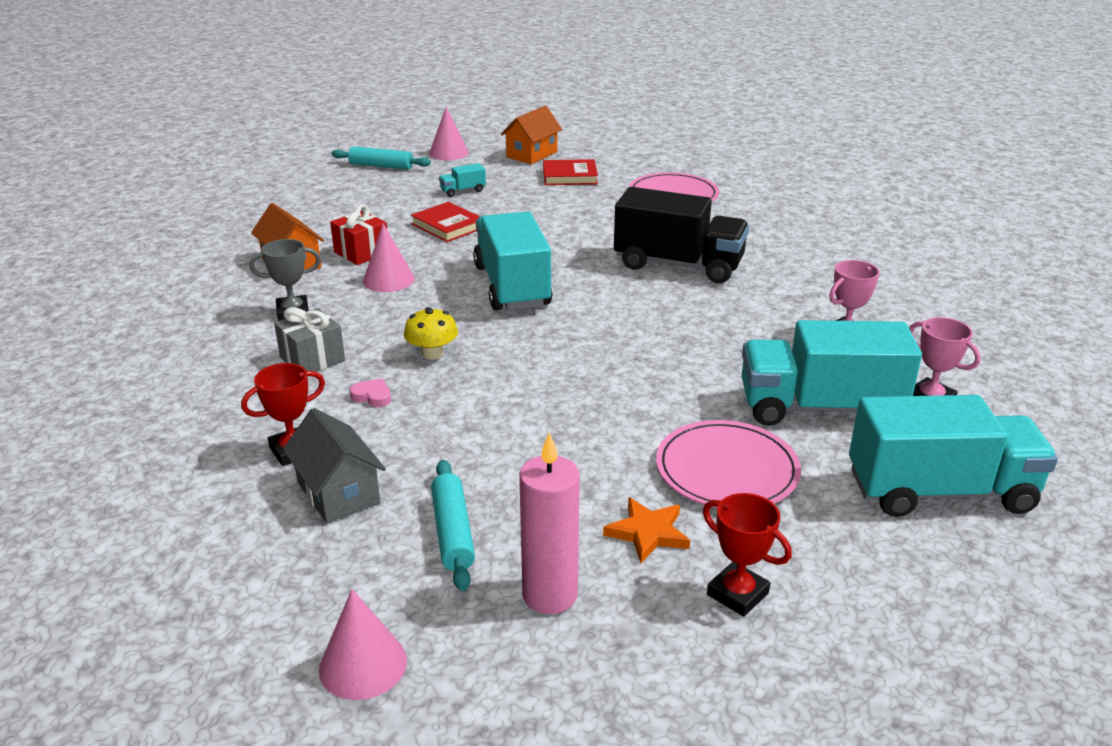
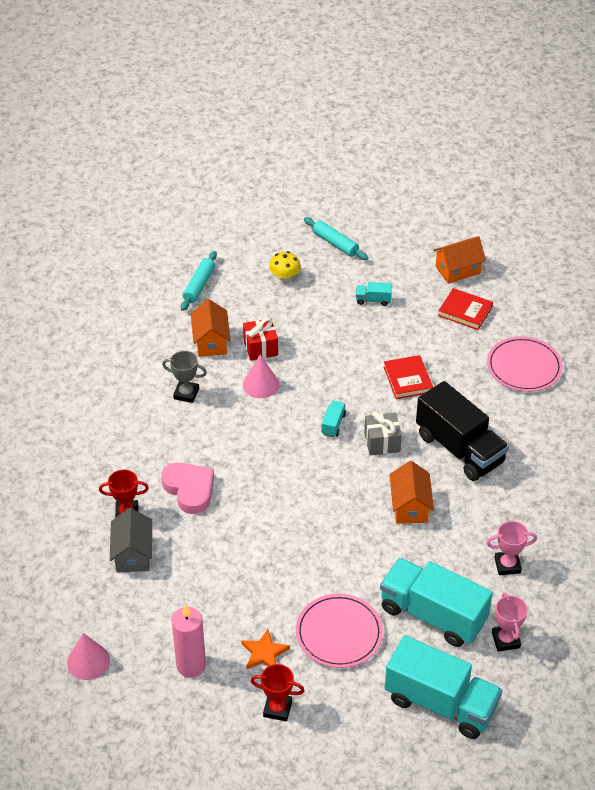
camera: 30 degrees right, 15 degrees up
(312, 359) = (174, 443): grey gift -> grey gift (382, 442)
(372, 396) = (189, 489): pink heart -> pink heart, size x2.24
(432, 353) = (244, 468): yellow mushroom -> yellow mushroom (285, 277)
(448, 153) = (396, 243): pink cone -> none
(448, 226) = (335, 340): red book -> red book (408, 379)
(453, 532) = (171, 606): turquoise rolling pin -> turquoise rolling pin (199, 285)
(512, 286) = (333, 424): turquoise truck -> turquoise truck, size x0.41
(677, 324) = (410, 506): none -> orange house
(737, 594) = (277, 709): red trophy -> red trophy turned 60 degrees counterclockwise

